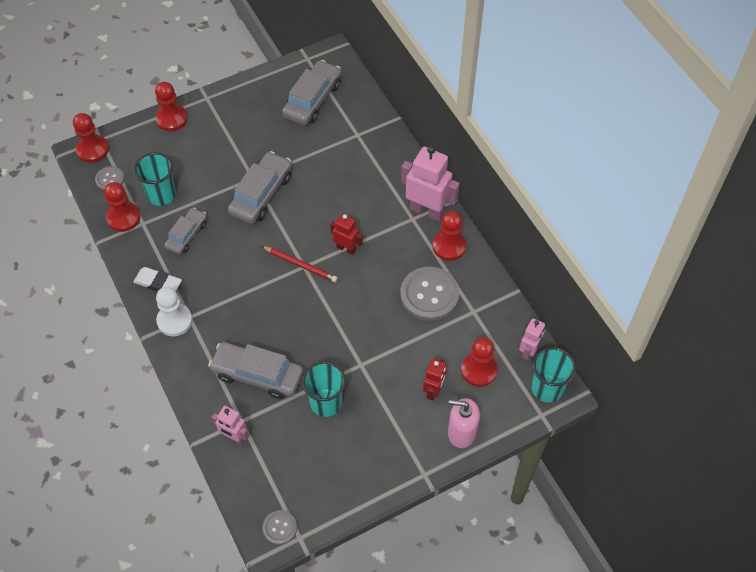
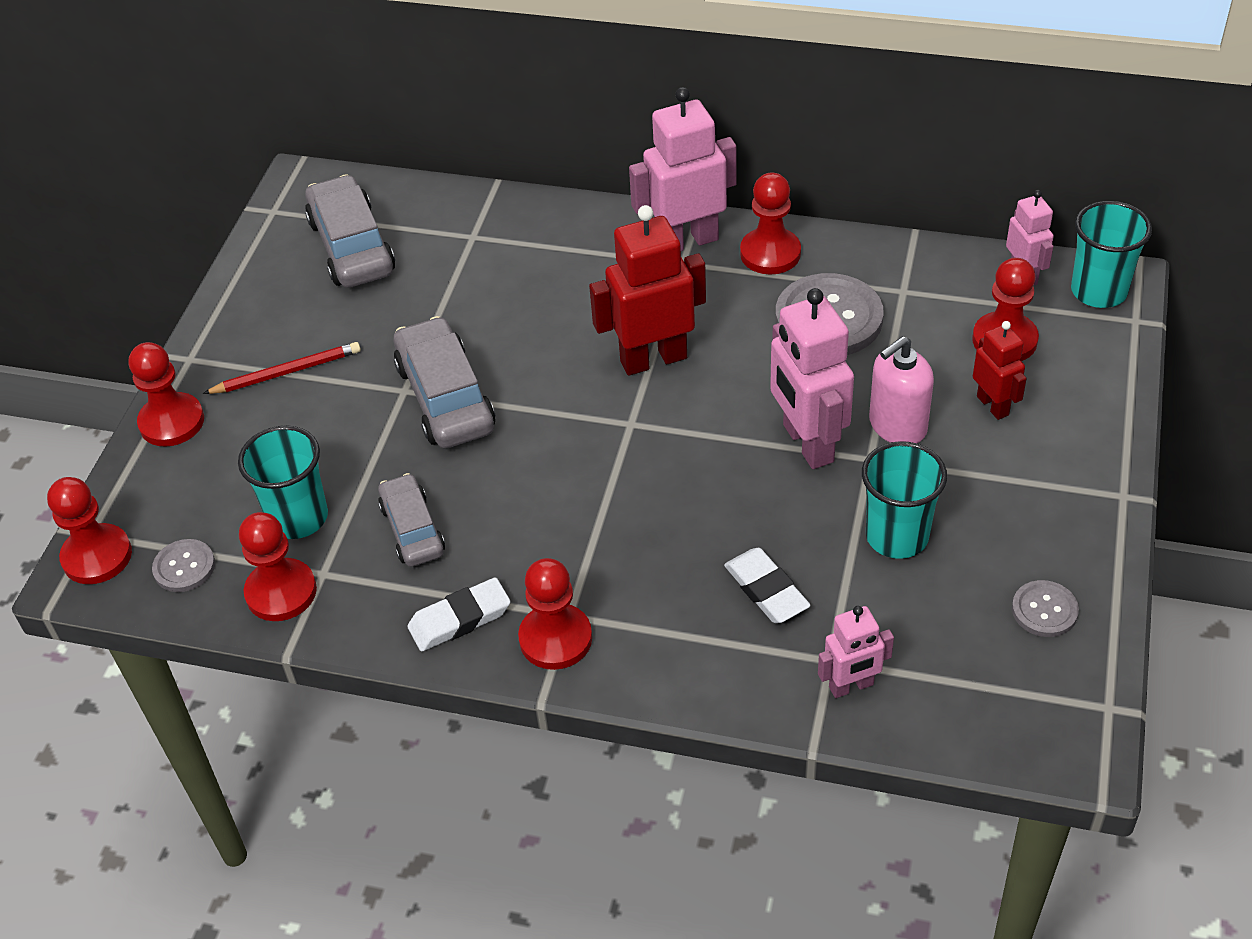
camera: 45 degrees left, 10 degrees down
(174, 321) = (555, 639): white pawn -> red pawn
(257, 375) = (766, 590): grey car -> white eraser
(280, 528) = (1070, 722): grey button -> grey button (1044, 610)
(300, 265) = (623, 426): red pencil -> red pencil (286, 372)
(346, 248) = (653, 359): red robot -> red robot, size x1.77
(348, 336) = (807, 444): none -> pink robot
(461, 432) = (1089, 416): pink soap dispenser -> pink soap dispenser (897, 426)

